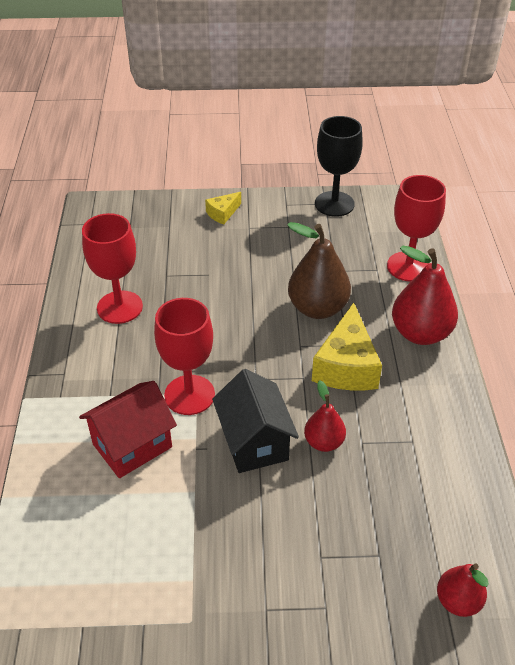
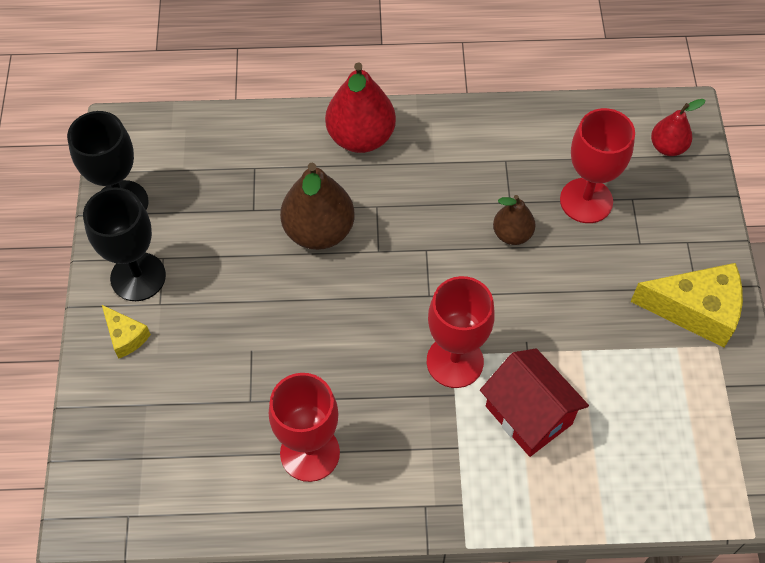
camera: 90 degrees left, 15 degrees up
(254, 442) = (516, 296): black house -> none
(271, 216) = (138, 277): none -> black goblet
(324, 442) = (512, 234): red pear -> brown pear
(346, 366) = (409, 208): yellow cheese -> yellow cheese (695, 310)
(408, 266) = (252, 136): red goblet -> red goblet (586, 201)

